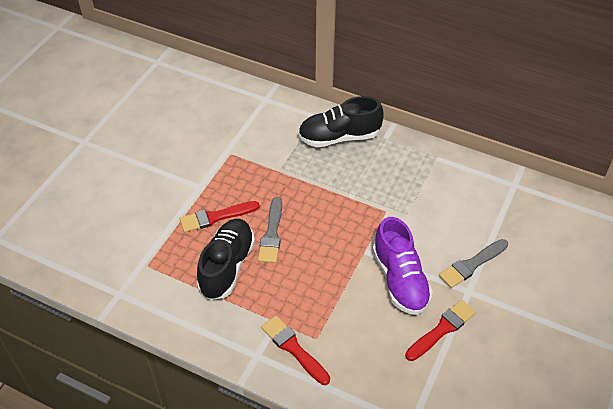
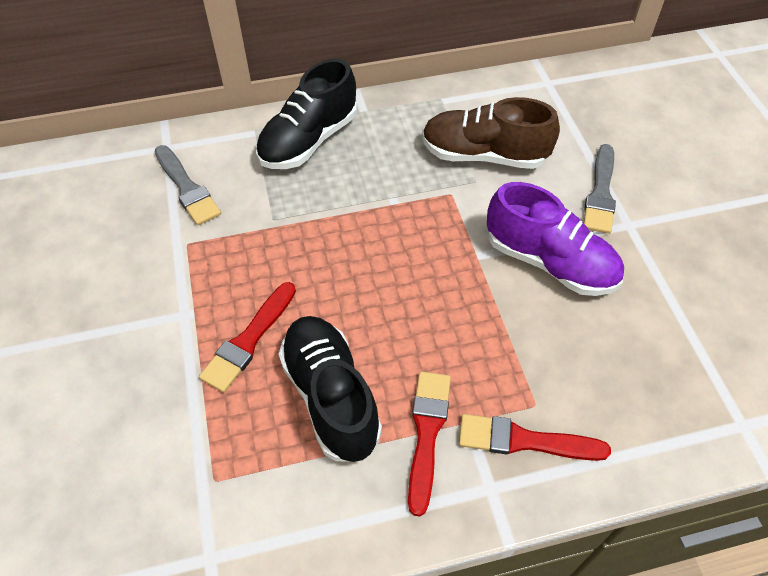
camera: 40 degrees left, 5 degrees up
(272, 234) = (346, 311): grey brush -> grey brush (187, 188)
(427, 202) = (484, 155): none -> brown shoe
(442, 329) = (650, 287): red brush -> red brush (427, 433)

